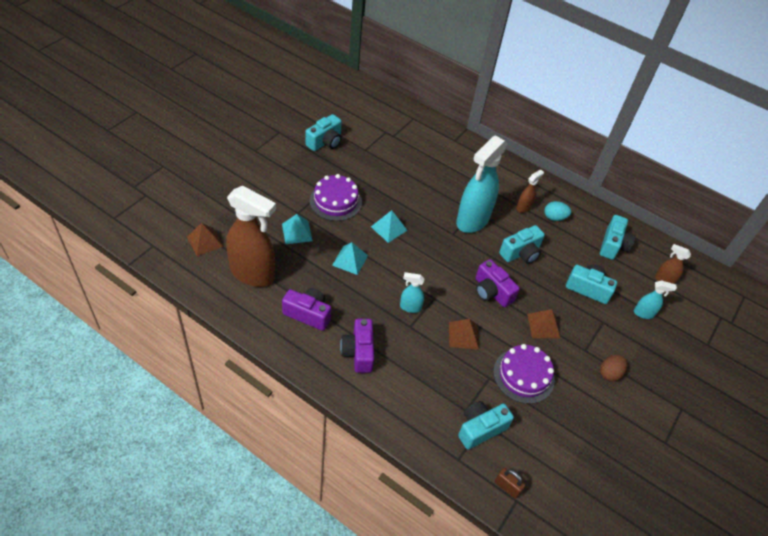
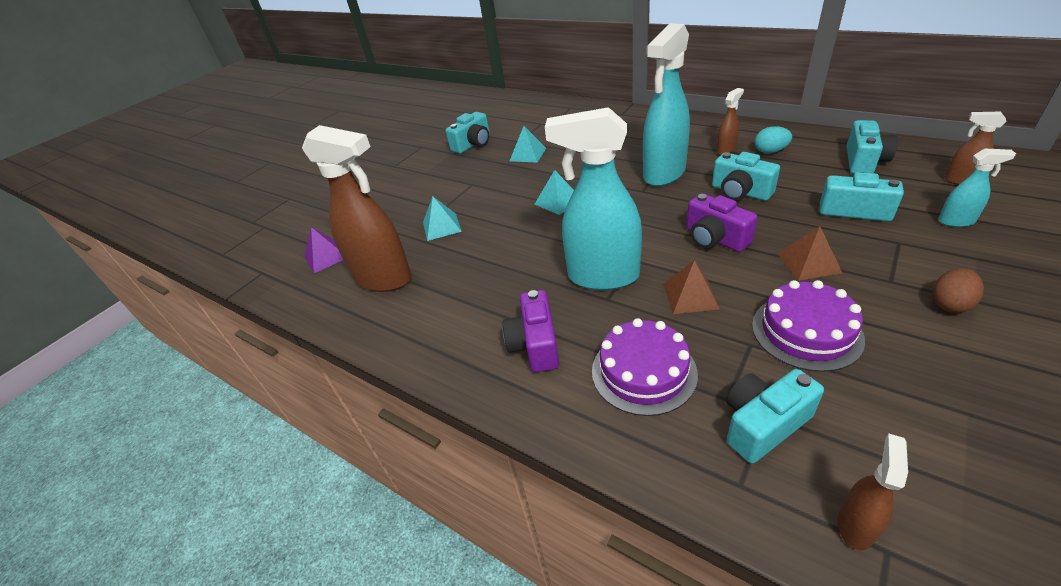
camera: 10 degrees right, 10 degrees down
(205, 241) = (326, 257): brown pyramid -> purple pyramid
(308, 314) = (458, 310): purple camera -> none
(335, 201) = (488, 189): purple cake -> purple cake (643, 372)
(350, 260) = (511, 241): turquoise pyramid -> turquoise pyramid (528, 154)
(410, 307) = (602, 276): turquoise spray bottle -> turquoise spray bottle, size x2.23
(507, 487) = (855, 525): brown padlock -> brown spray bottle
(521, 253) = (740, 192): turquoise camera -> turquoise camera turned 75 degrees clockwise

